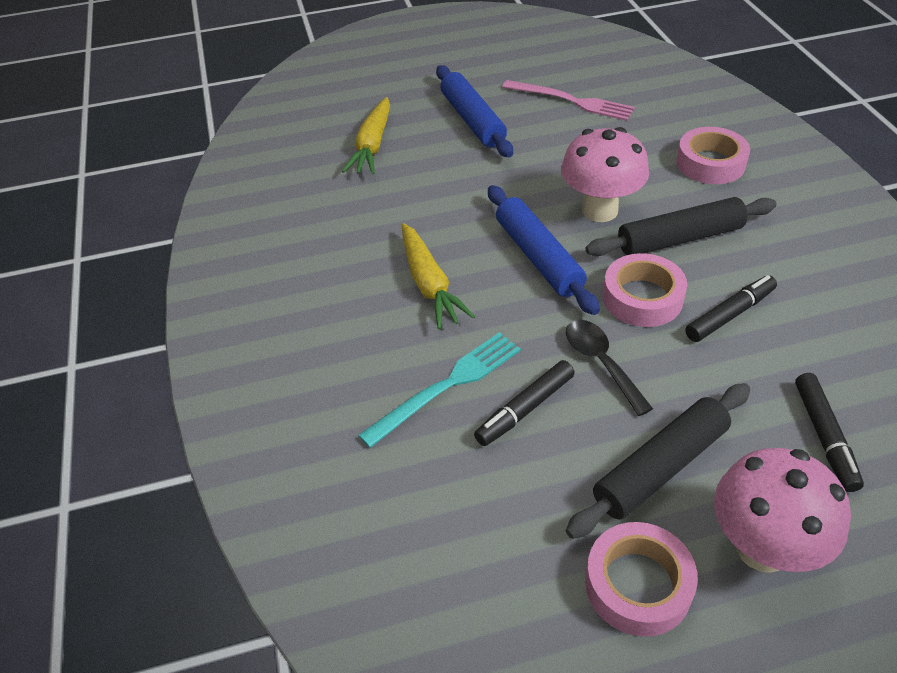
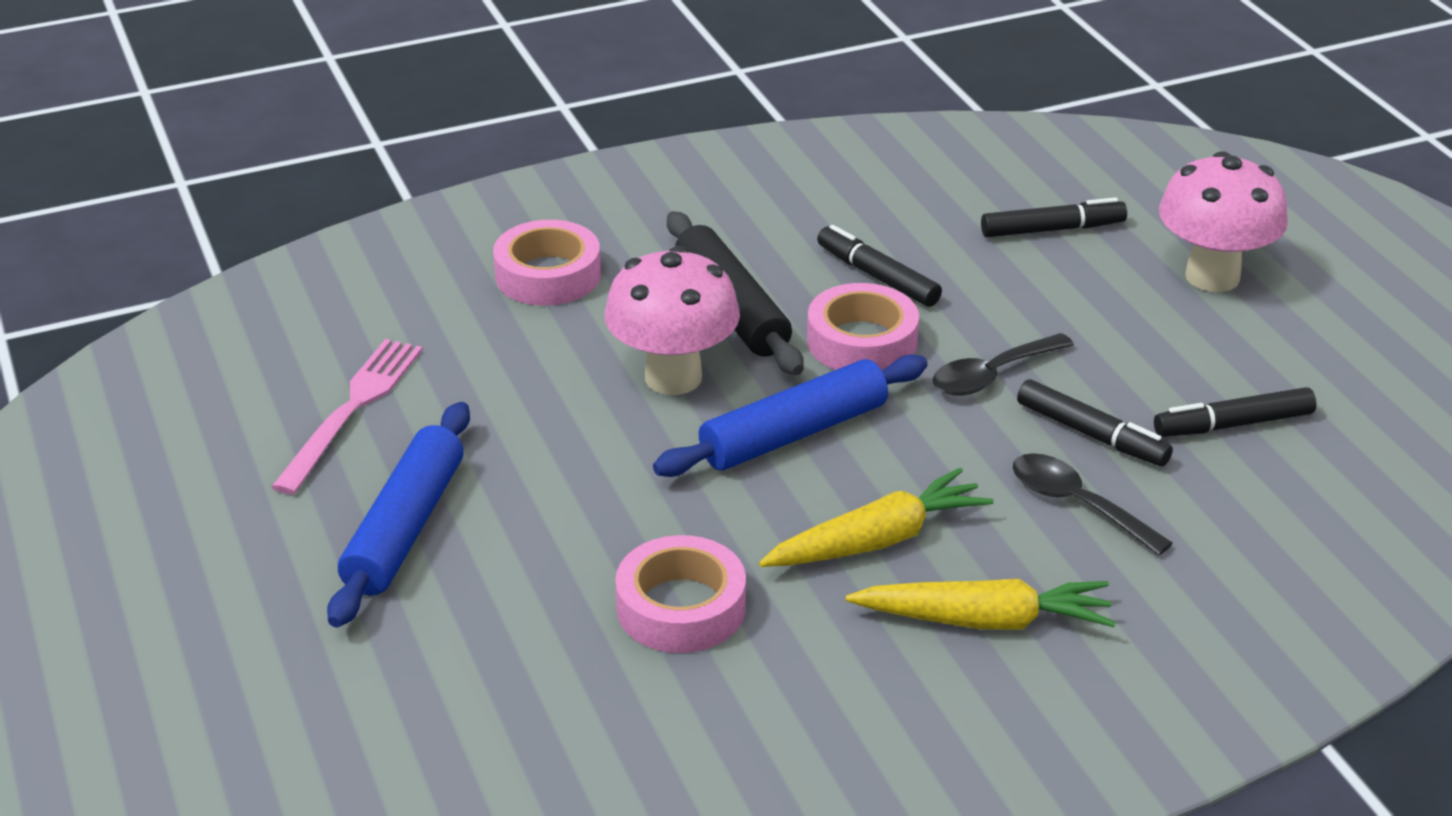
camera: 100 degrees left, 10 degrees down
(372, 145) = (487, 658): yellow carrot -> yellow carrot (984, 620)
(447, 386) = (1076, 504): turquoise fork -> black spoon
(472, 120) = (405, 528): blue rolling pin -> blue rolling pin turned 45 degrees counterclockwise
(530, 506) = (1234, 424): none -> black marker
(638, 585) = (1293, 352): pink tape -> pink tape (681, 607)
(660, 467) = (1139, 334): black rolling pin -> none

